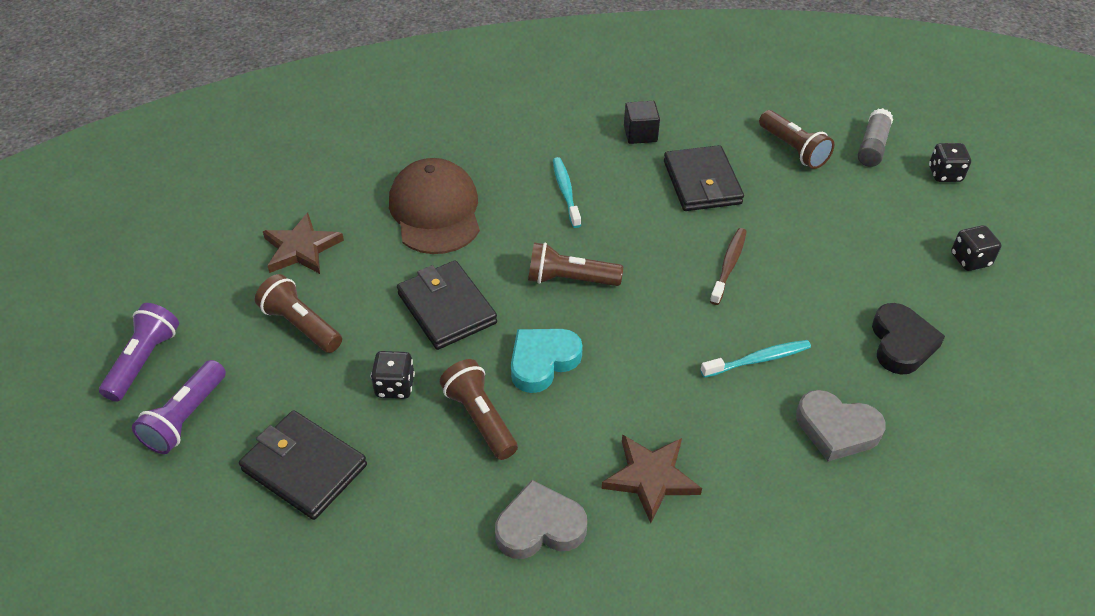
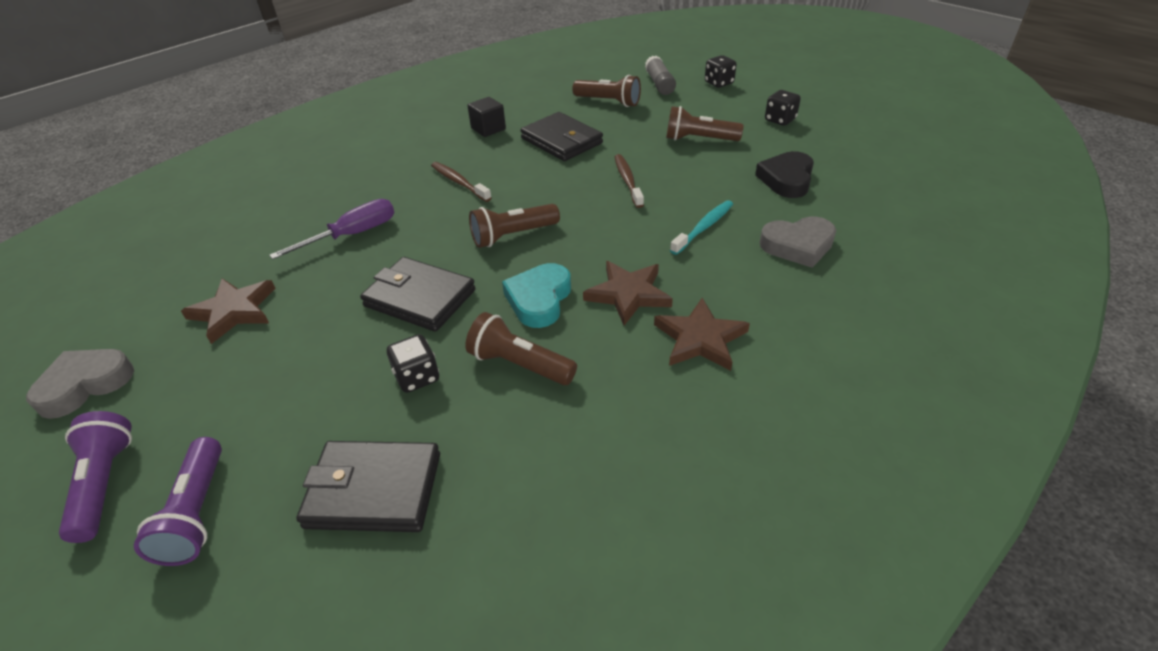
camera: 30 degrees left, 5 degrees down
(301, 325) = (279, 371): brown flashlight -> brown flashlight (699, 139)
(435, 211) = (352, 235): brown cap -> purple screwdriver
(540, 527) = (644, 420): grey heart -> grey heart (85, 385)
(565, 192) = (459, 182): turquoise toothbrush -> brown toothbrush
(624, 397) = (628, 294): none -> brown star
(901, 343) = (786, 179): black heart -> black heart turned 135 degrees counterclockwise

